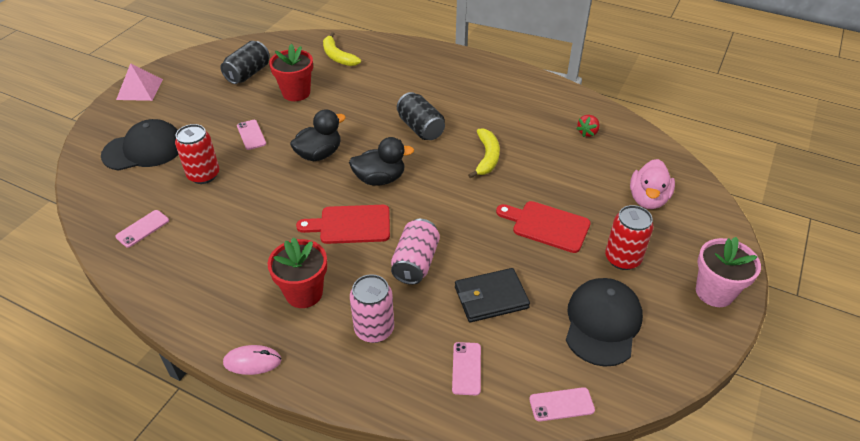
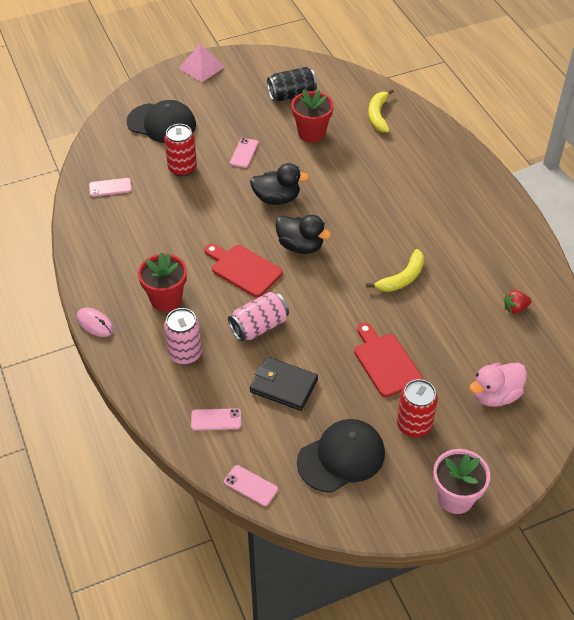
camera: 40 degrees right, 5 degrees up
(420, 128) = (376, 221): black can -> none
(466, 368) = (216, 420): pink phone -> pink phone turned 45 degrees clockwise

